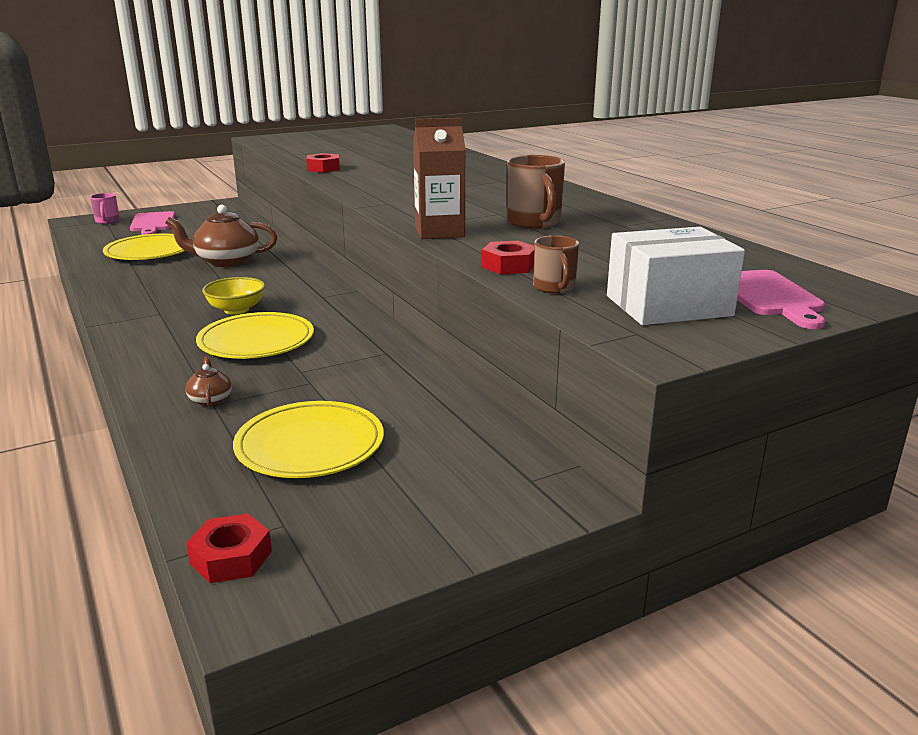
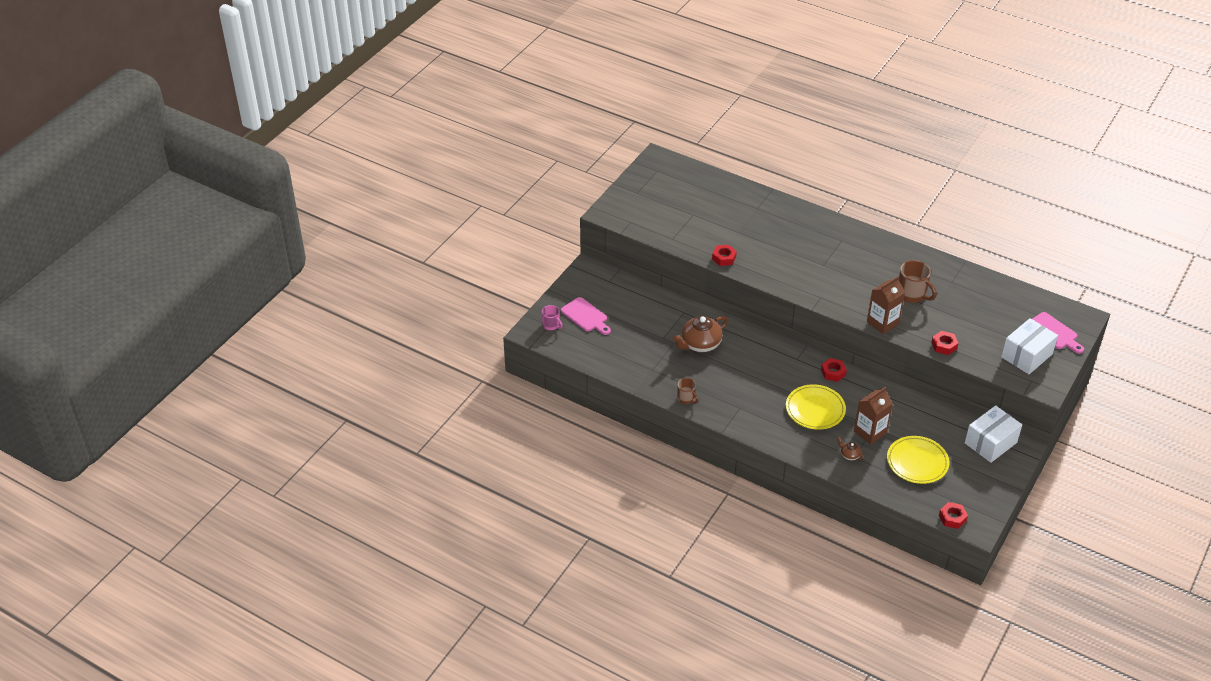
camera: 30 degrees left, 20 degrees up
(150, 252) = (640, 352): yellow plate -> none
(236, 310) = (771, 388): yellow bowl -> none
(293, 386) = (870, 432): none -> brown carton
(350, 318) = (833, 372): none -> red nut
(503, 467) = (990, 443): none -> white box
(554, 288) = (978, 358): brown mug -> brown mug (686, 398)

